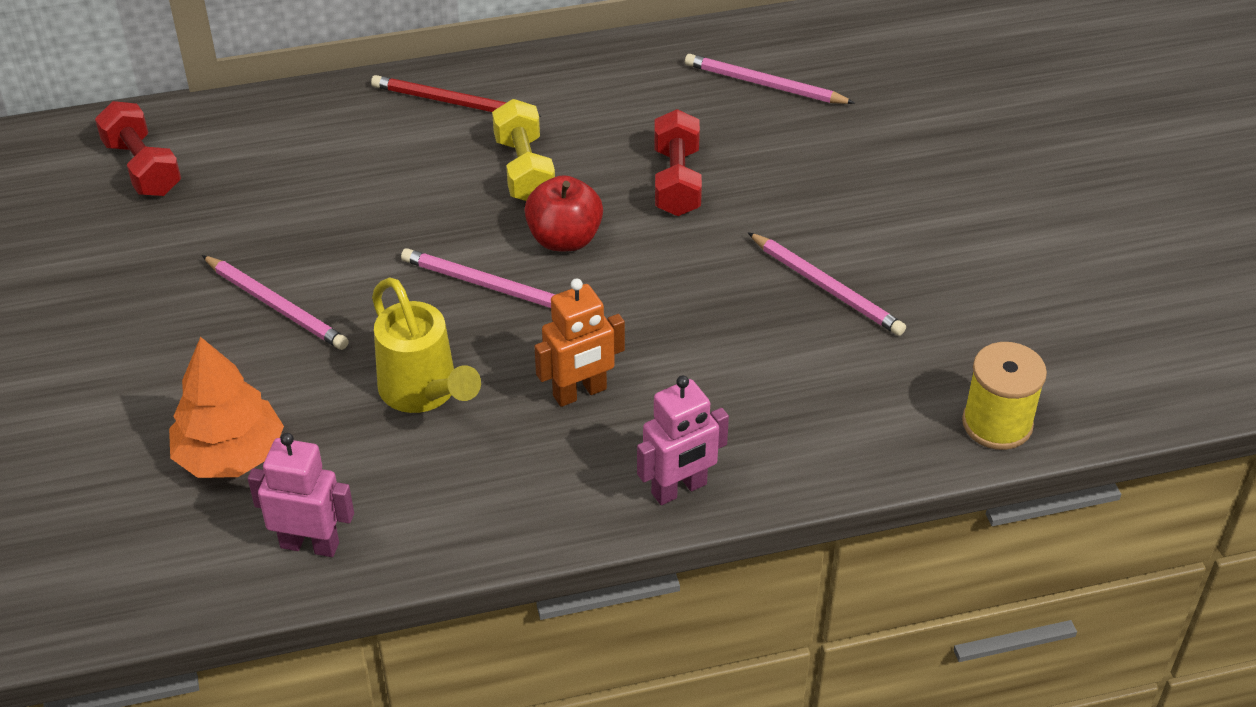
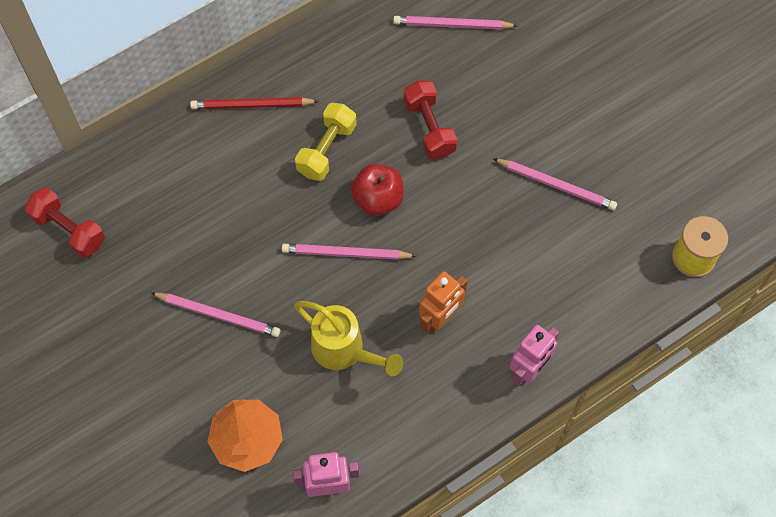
camera: 20 degrees left, 20 degrees up
(524, 170) = (326, 149): yellow dumbbell -> yellow dumbbell turned 60 degrees clockwise

